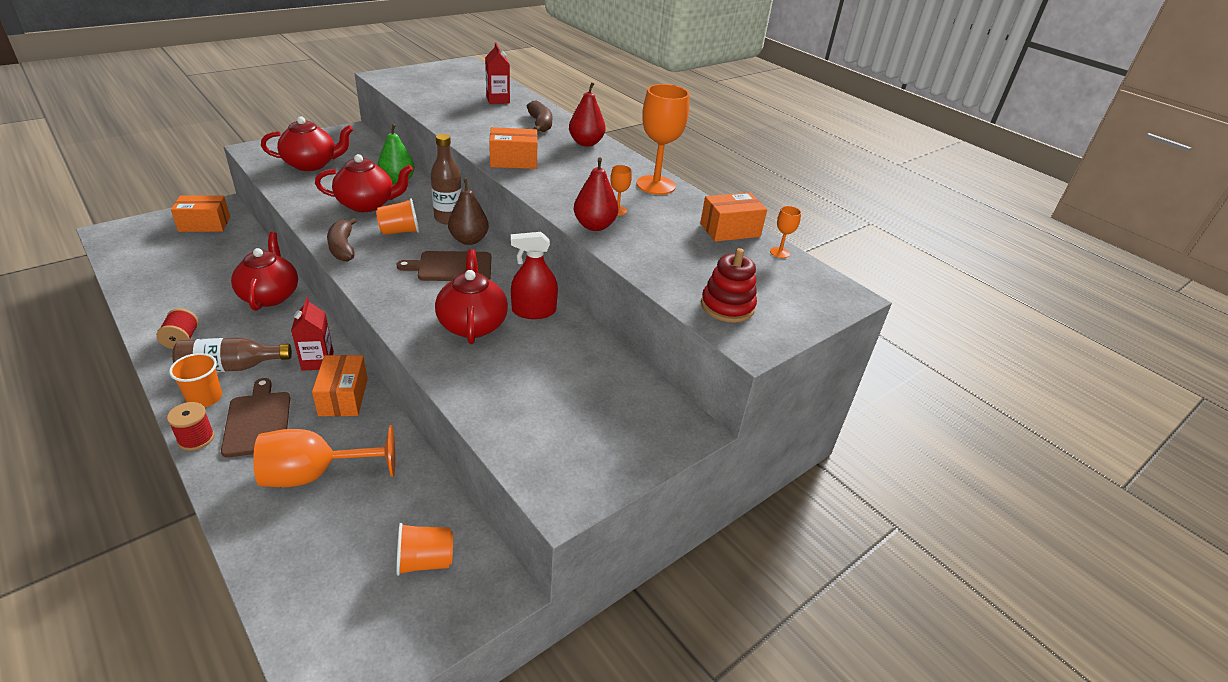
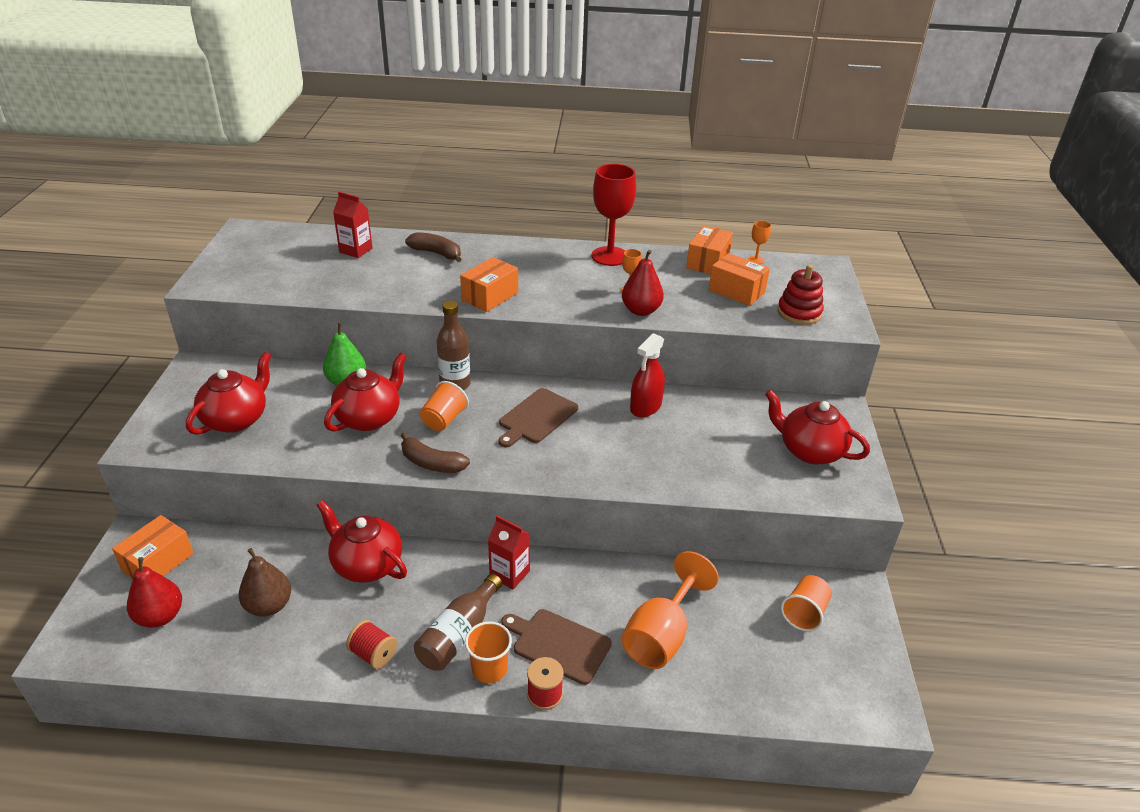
camera: 45 degrees left, 0 degrees up
(343, 397) = (577, 578): orange box -> orange box (736, 291)
(469, 240) = (505, 390): brown pear -> brown pear (269, 606)
(472, 324) = (632, 444): red teapot -> red teapot (809, 451)
(586, 143) = (501, 250): red pear -> red pear (160, 616)
(656, 185) = (610, 256): orange goblet -> red goblet

